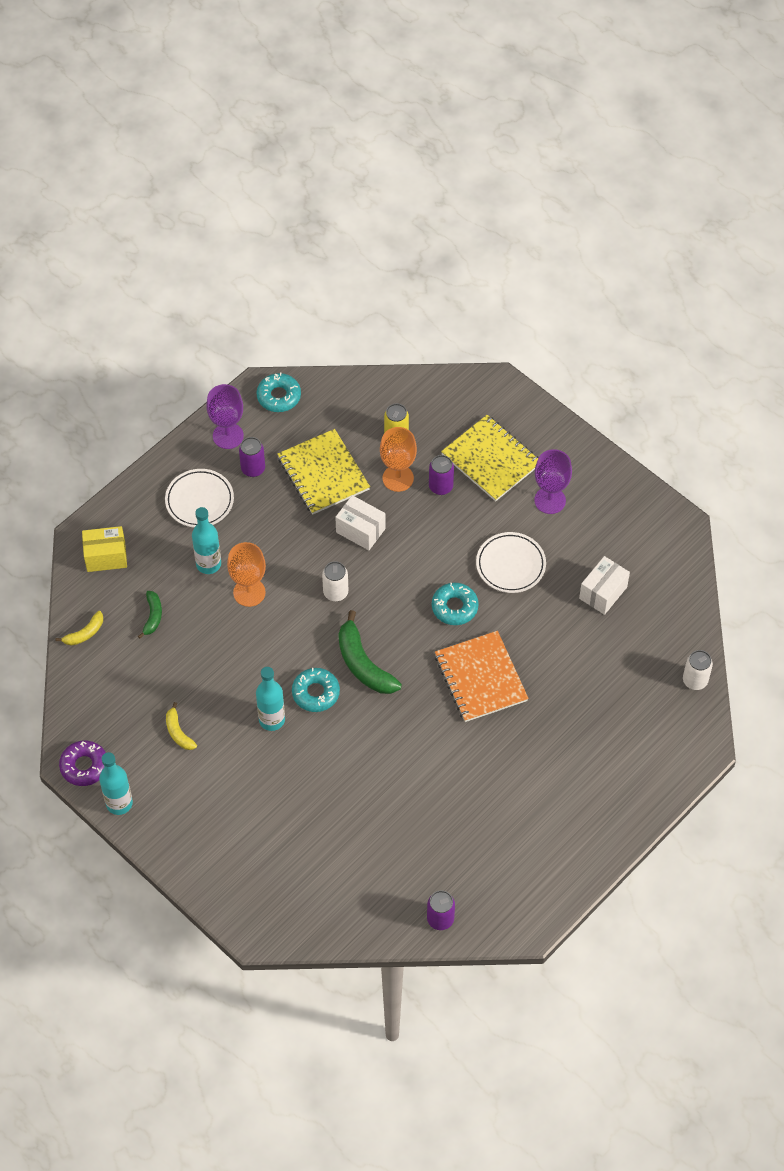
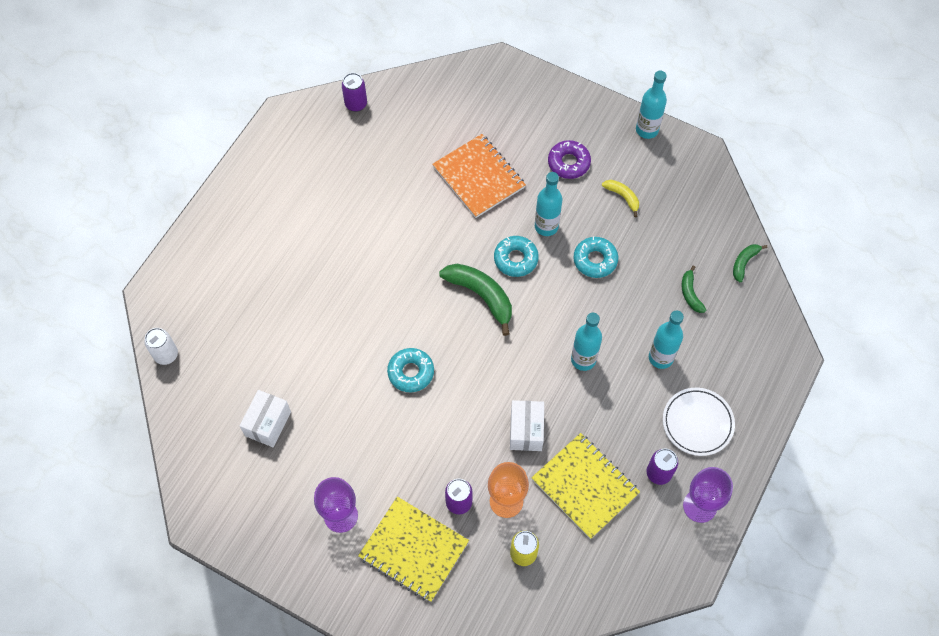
camera: 165 degrees right, 5 degrees up
(84, 633) = (744, 263): yellow banana -> green banana
(84, 766) = (689, 151): purple donut -> purple donut (568, 163)
(106, 556) = (760, 341): yellow box -> none
(249, 592) = (611, 339): orange goblet -> none
(279, 396) = (665, 570): turquoise donut -> turquoise donut (595, 260)
(283, 580) = (583, 359): none -> turquoise bottle
(335, 592) = (529, 359): white can -> none
(360, 530) = (526, 431): white box -> white box turned 75 degrees clockwise
(481, 678) = (369, 309): orange notebook -> orange notebook (478, 177)
(510, 565) = (366, 431): white plate -> none

